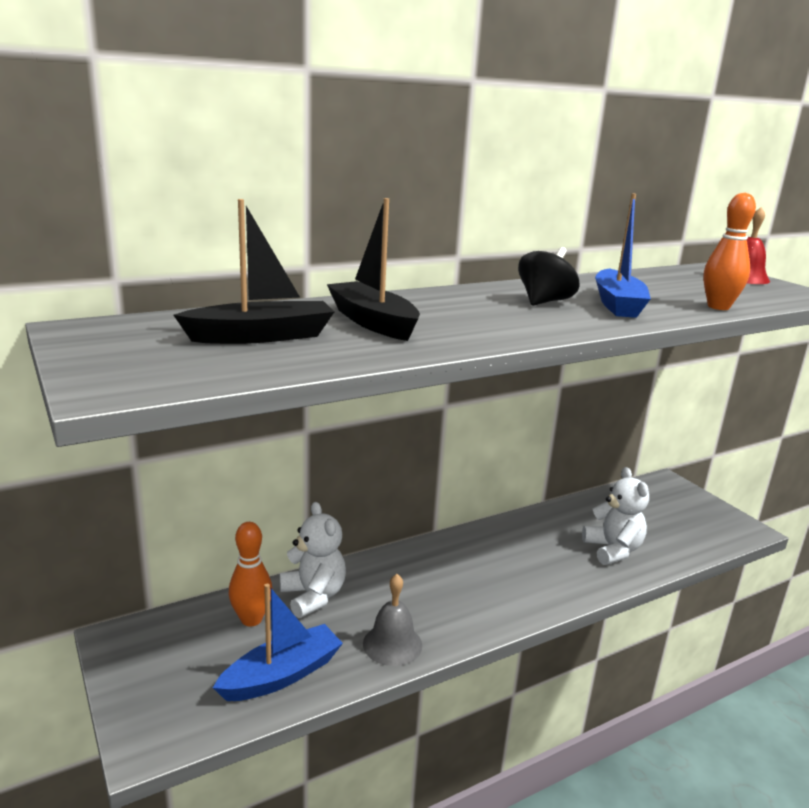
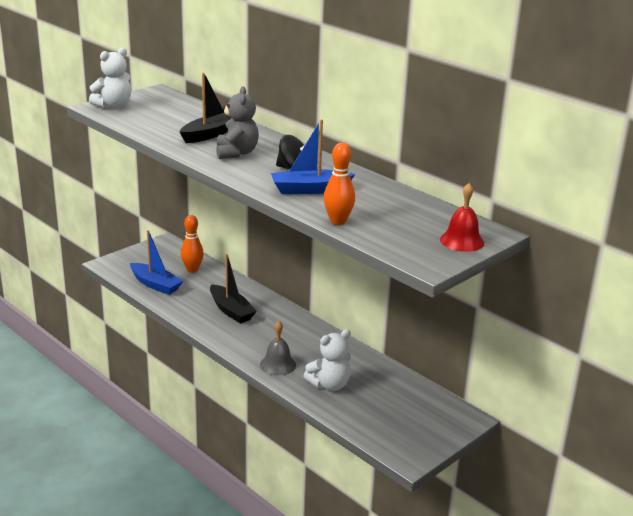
camera: 75 degrees right, 5 degrees up
(262, 336) = (170, 118): black boat -> black boat (231, 311)
(313, 596) = (219, 282): white teddy bear -> white teddy bear (113, 106)
(392, 644) = (189, 310): grey bell -> grey bell (278, 365)
(470, 319) = (236, 153): none -> grey teddy bear

